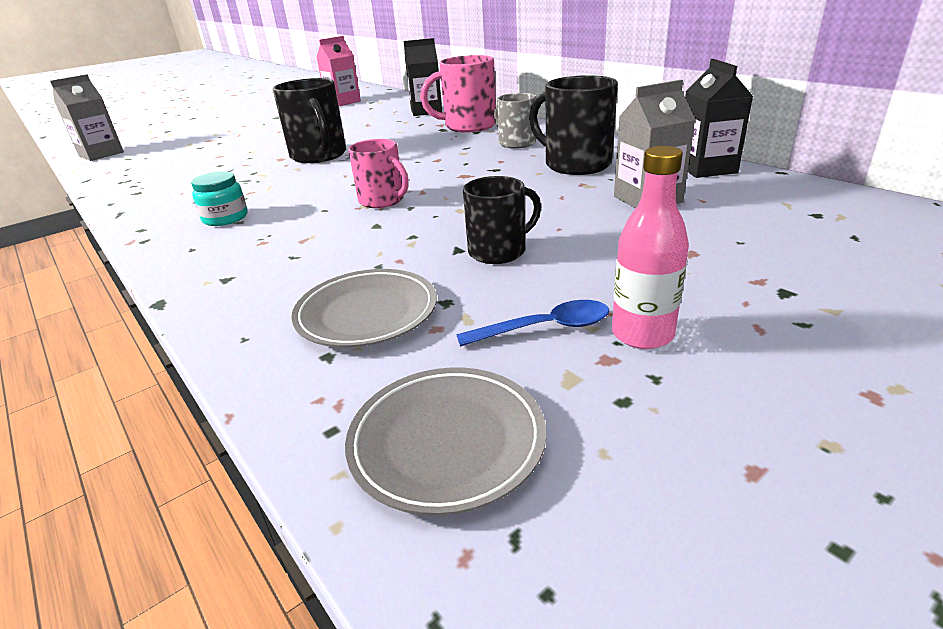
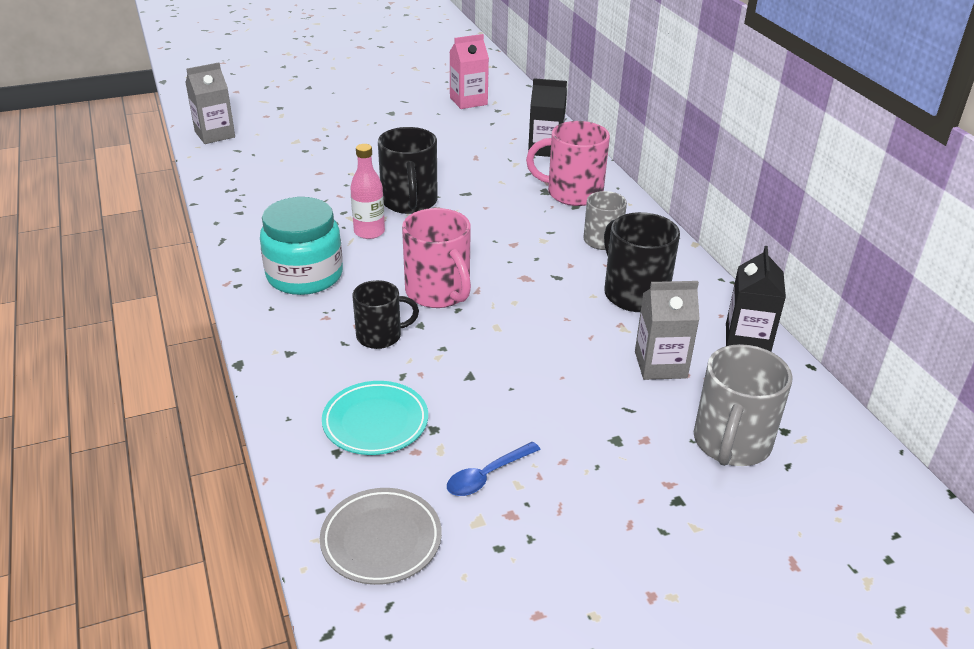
camera: 15 degrees right, 5 degrees up
(225, 218) = (305, 275): turquoise jar -> turquoise jar, size x1.96
(367, 313) = (375, 422): grey plate -> turquoise plate
(383, 200) = (439, 292): pink mug -> pink mug, size x1.55
(499, 251) = (499, 388): black mug -> black mug (380, 336)
(545, 328) = (487, 476): blue spoon -> blue spoon turned 135 degrees clockwise
(642, 334) = (547, 503): pink bottle -> pink bottle (369, 232)
(780, 234) = (731, 443): none -> grey mug

